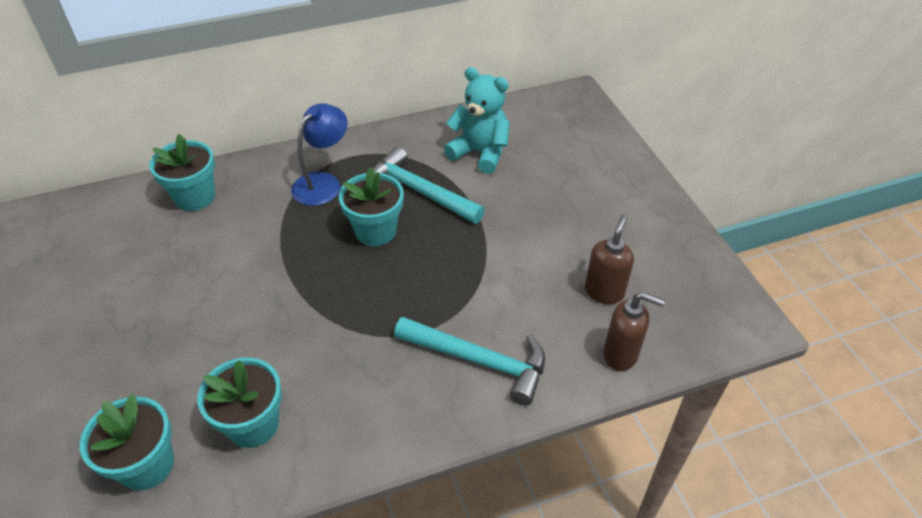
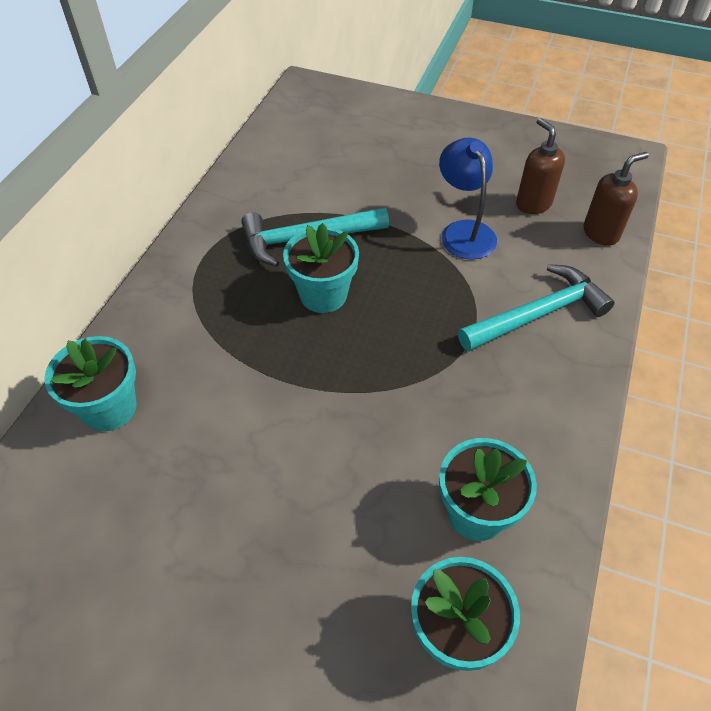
camera: 50 degrees left, 5 degrees up
(323, 182) = (215, 296): blue lamp -> blue lamp (464, 231)
(480, 153) = (304, 176): turquoise teddy bear -> none

